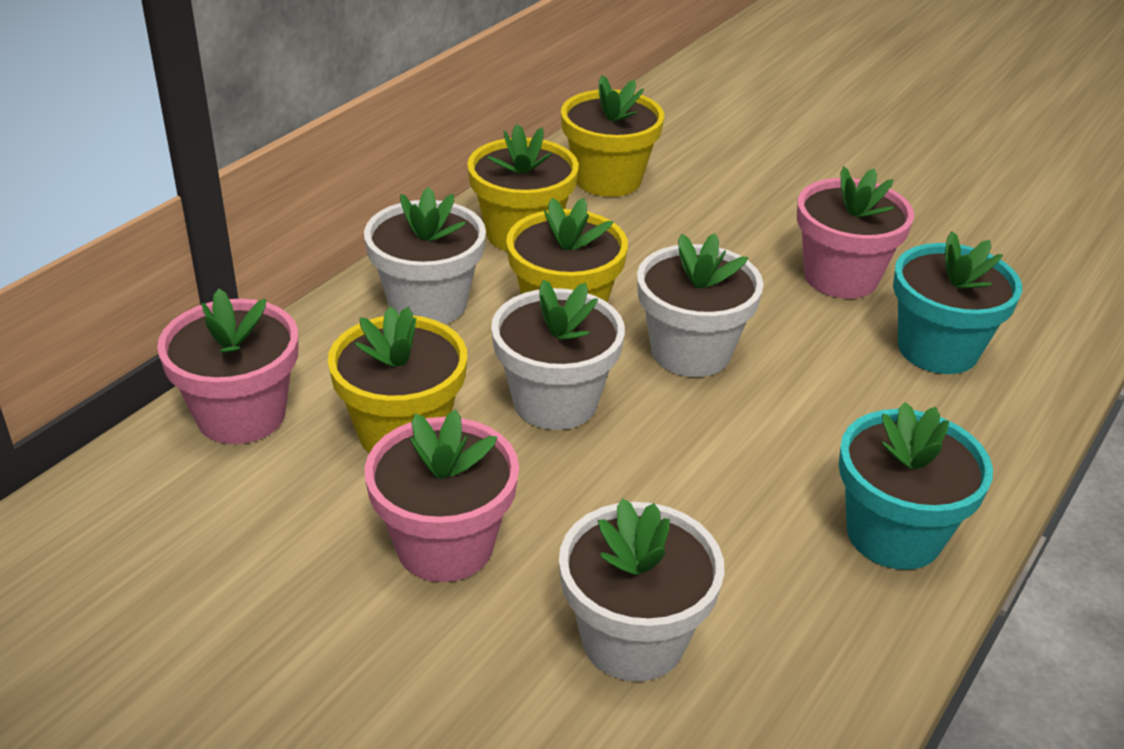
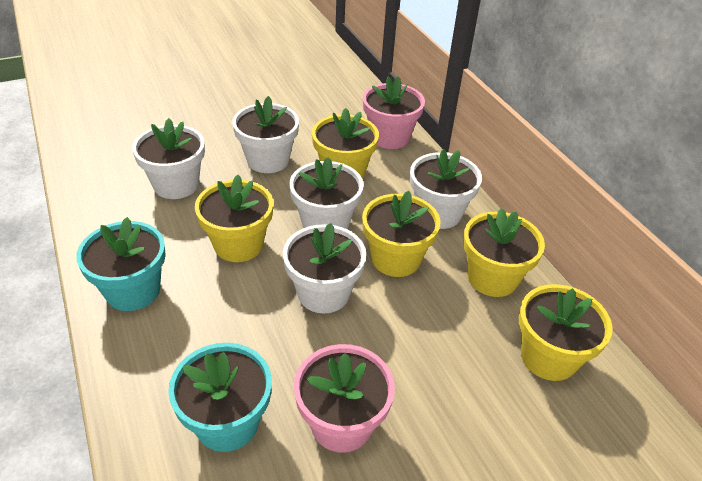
camera: 120 degrees right, 5 degrees up
(445, 545) = (268, 160): pink flower pot -> white flower pot
(692, 471) = (238, 244): none -> yellow flower pot

